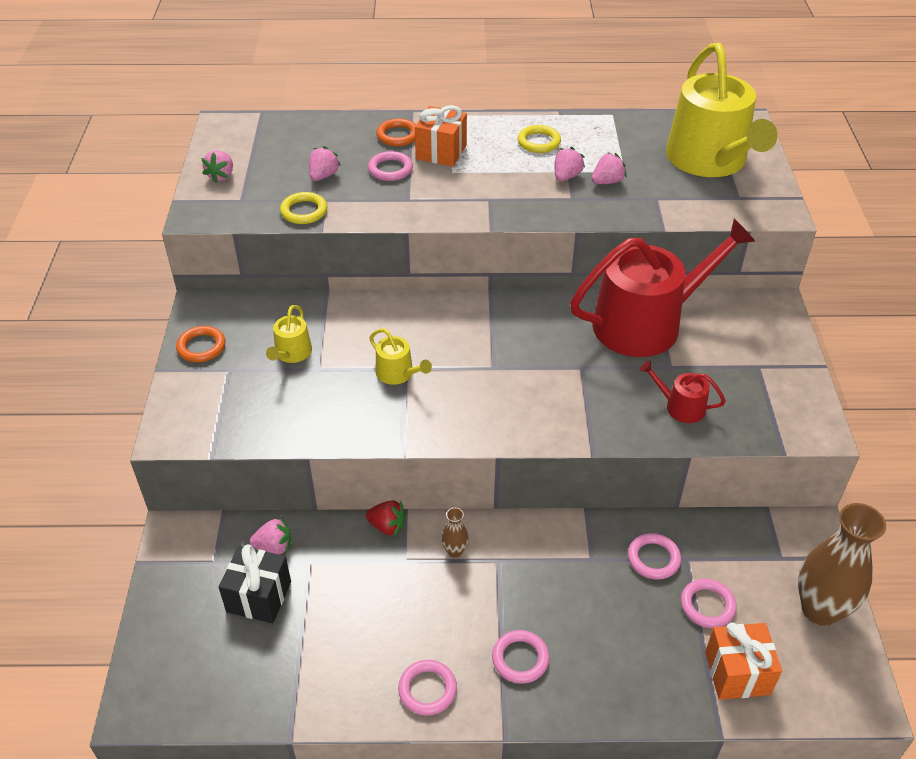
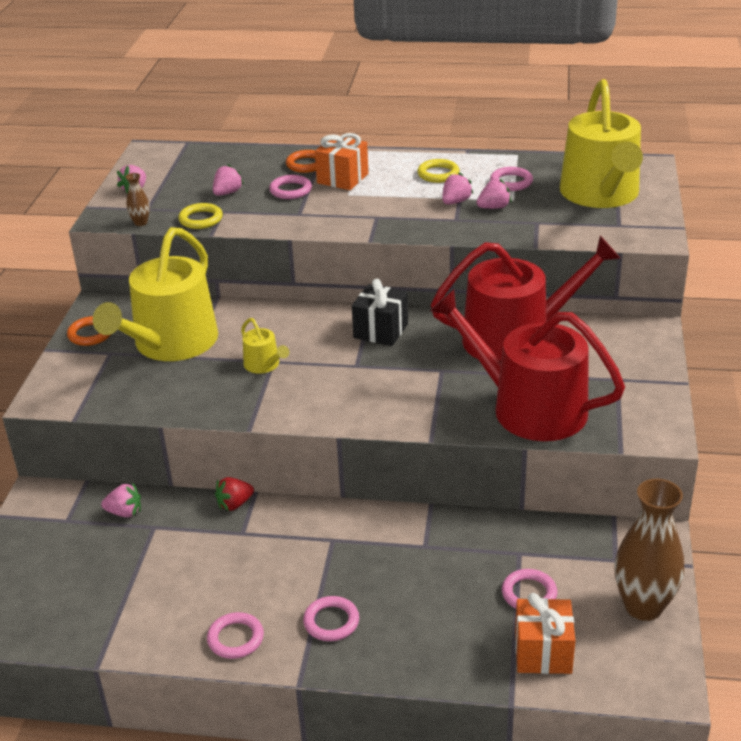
camera: 10 degrees right, 10 degrees down
(259, 597) = (100, 551): black gift -> black gift (381, 331)
(291, 353) = (170, 344): yellow watering can -> yellow watering can, size x2.39
(387, 526) = (234, 504): red strawberry -> red strawberry turned 120 degrees clockwise
(455, 551) = (293, 529): brown vase -> brown vase (140, 223)
(653, 558) = (486, 550): pink ring -> pink ring (511, 182)
(680, 406) = (528, 407): red watering can -> red watering can, size x2.39

